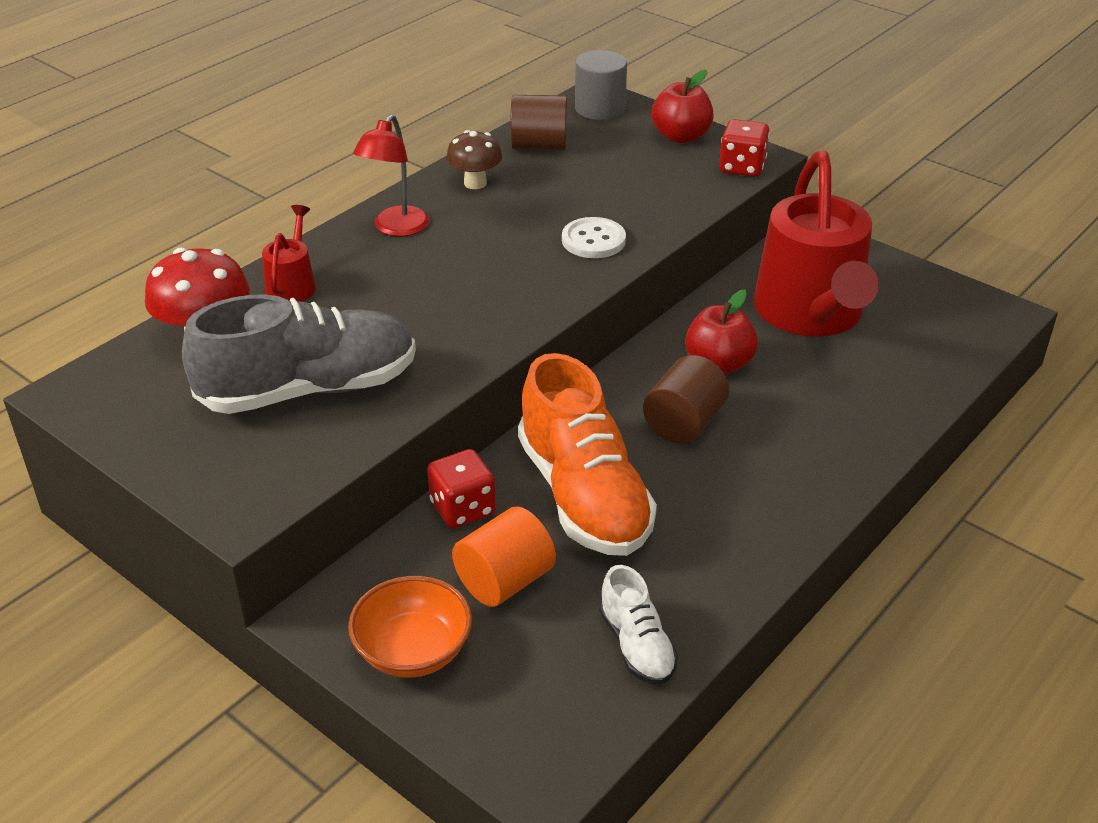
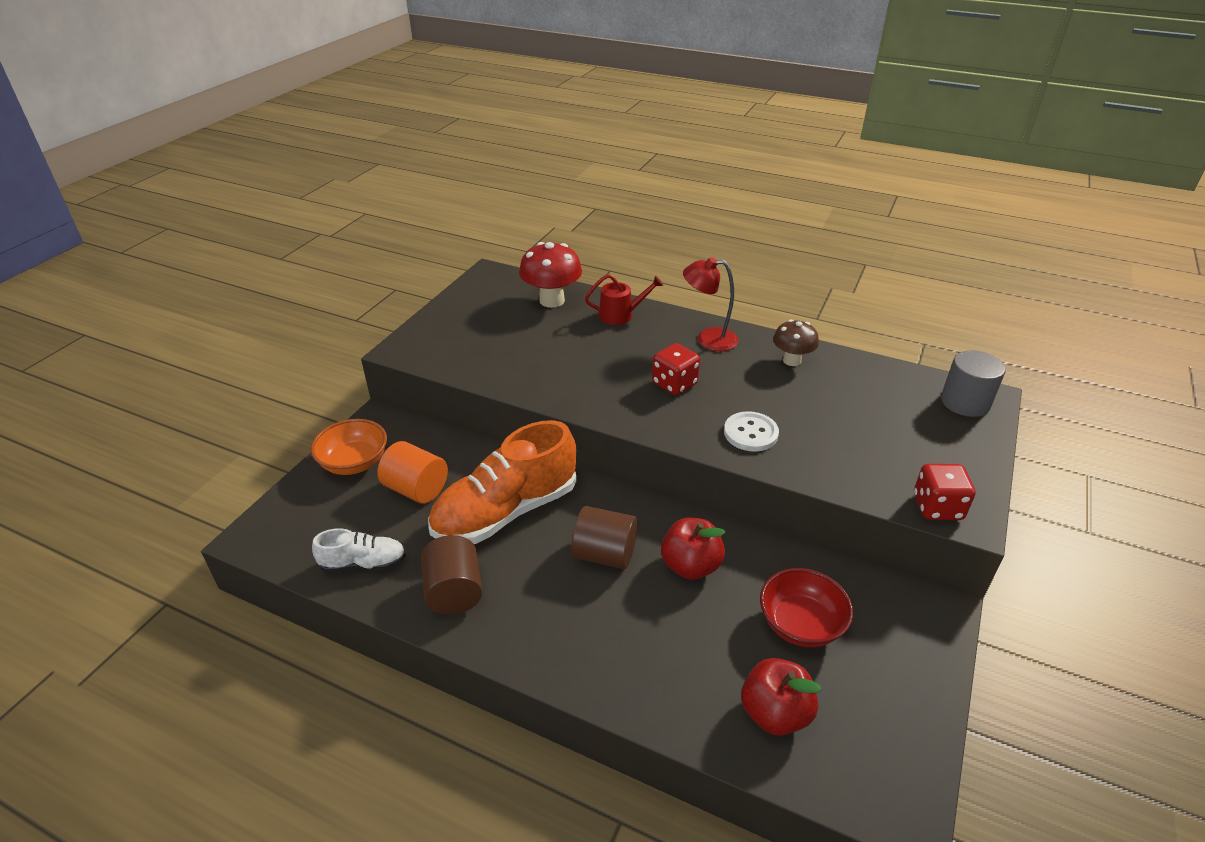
camera: 75 degrees right, 0 degrees up
(309, 389) = (516, 346): grey shoe -> none
(462, 508) = (480, 457): red dice -> red dice (674, 384)
(539, 146) = (872, 381): brown cylinder -> brown cylinder (454, 592)
(636, 645) = (363, 563): white shoe -> white shoe turned 150 degrees counterclockwise
(681, 136) = (960, 459): red apple -> red apple (775, 713)
(811, 314) = (800, 624): red watering can -> red bowl

